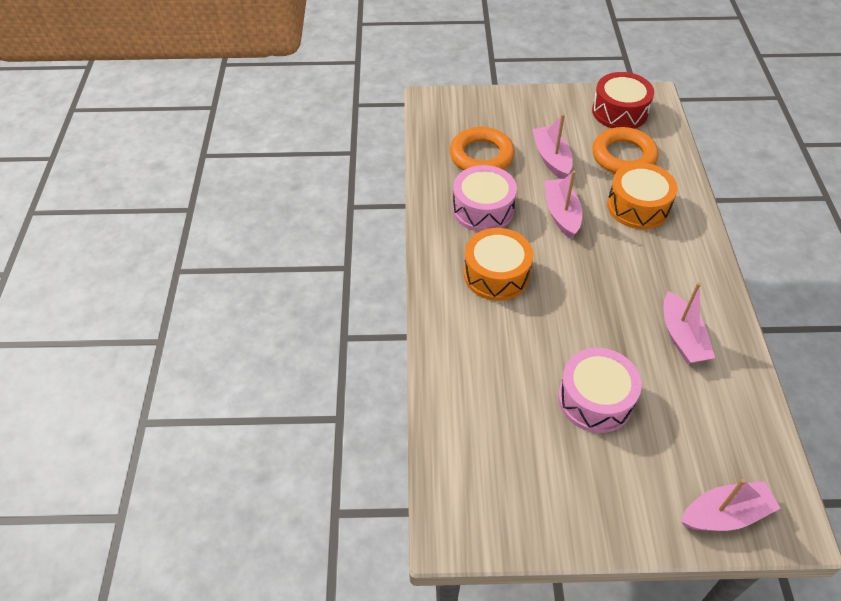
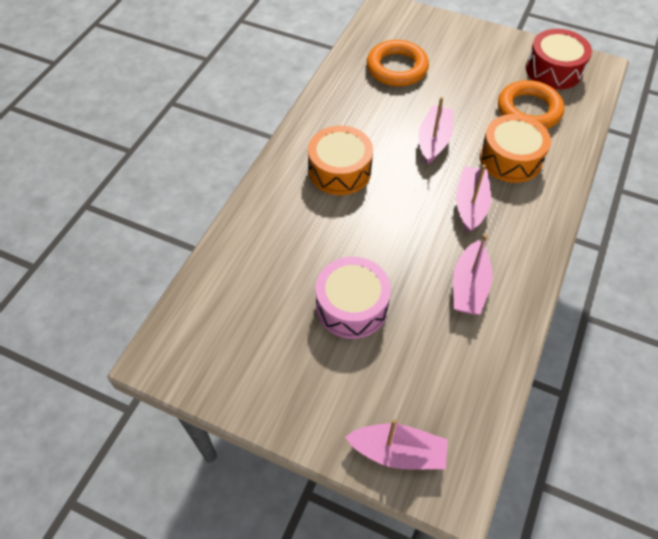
camera: 25 degrees right, 5 degrees up
(483, 209) = (366, 113): pink drum -> none
(551, 158) = (458, 90): pink boat -> pink boat (470, 205)

